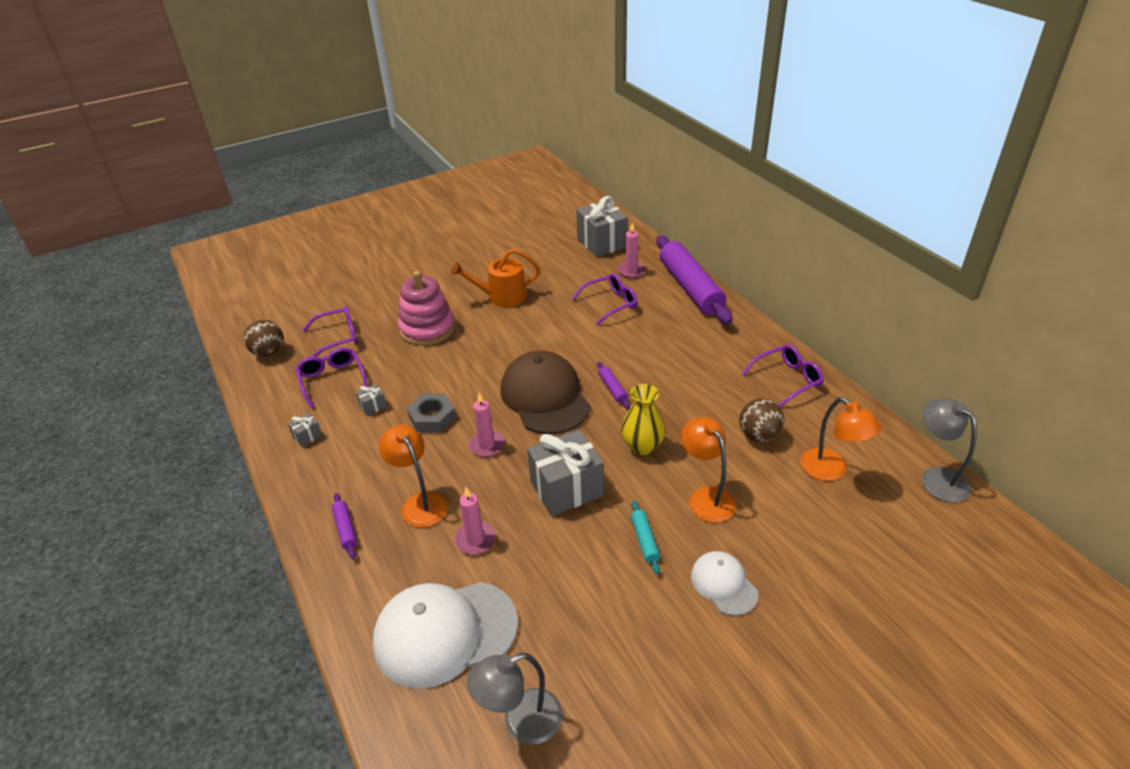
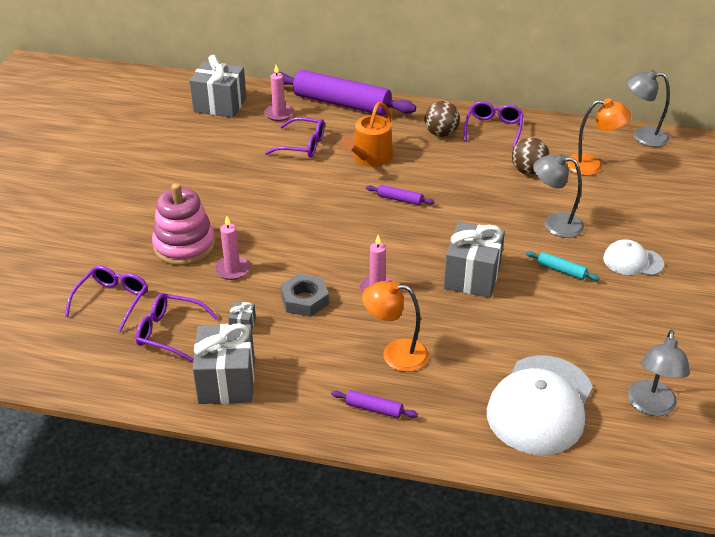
camera: 50 degrees left, 0 degrees up
(269, 352) = (63, 353): brown ball -> brown ball (441, 133)
(307, 436) = (227, 381): grey gift -> grey gift, size x2.35
(475, 540) = (469, 345): pink candle -> pink candle (232, 269)
(502, 296) = (206, 187): orange watering can -> orange watering can (369, 158)
(545, 397) = (363, 233): brown cap -> none
(610, 304) = (302, 145): purple glasses -> purple glasses turned 90 degrees clockwise
(642, 446) = (475, 221): yellow vase -> none
(706, 497) = (554, 224): orange lamp -> grey lamp

